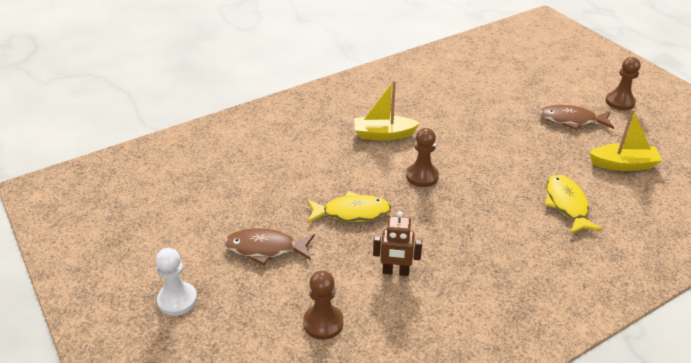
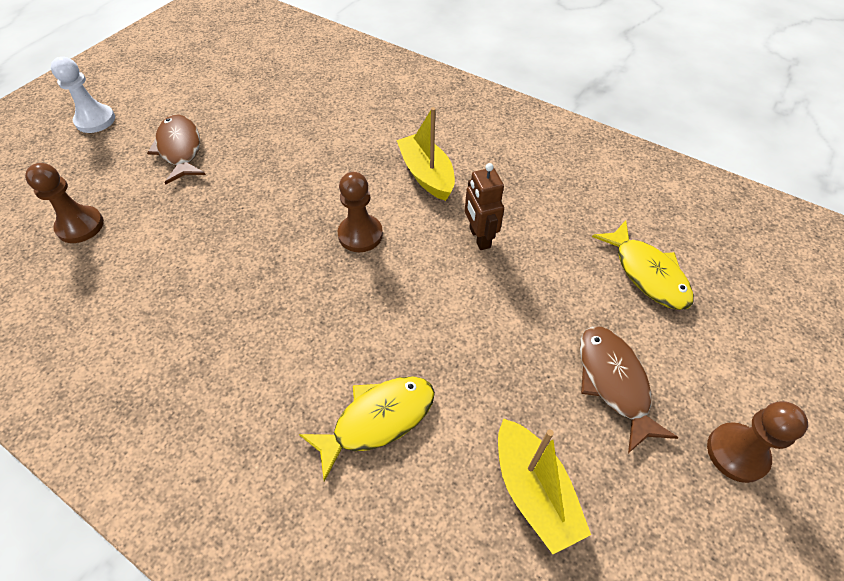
camera: 65 degrees right, 15 degrees up
(352, 212) = (262, 193): yellow fish -> yellow fish (647, 273)
(395, 271) = (172, 261): brown robot -> brown robot (479, 238)

